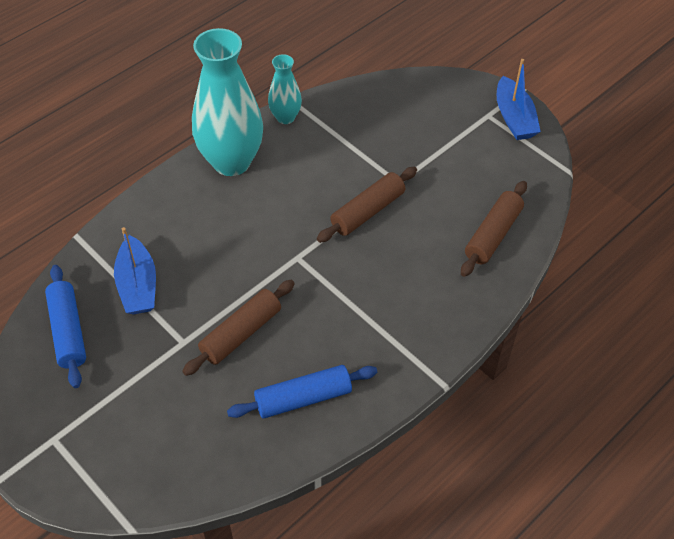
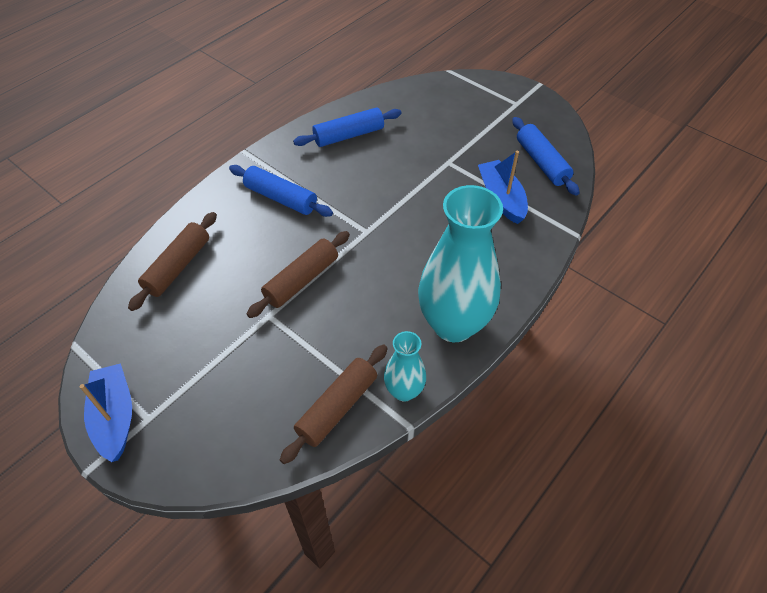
camera: 175 degrees right, 0 degrees up
(241, 333) = (404, 171): brown rolling pin -> brown rolling pin (337, 407)
(391, 307) = (281, 198): none -> blue rolling pin

